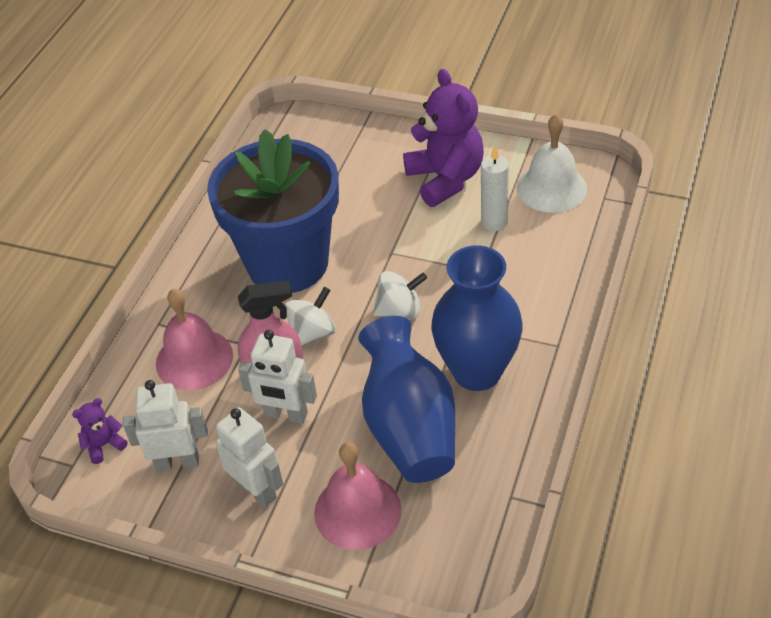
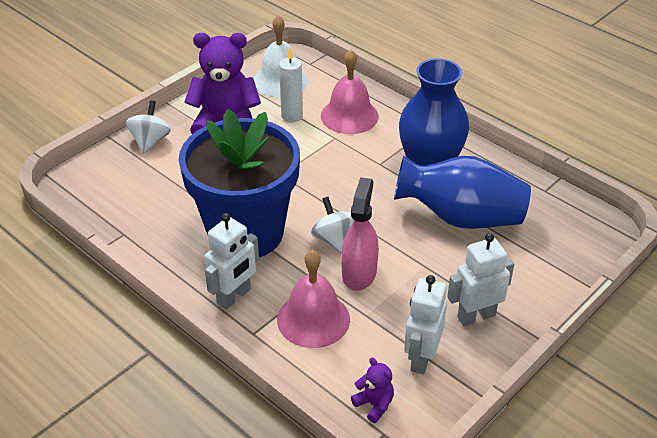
camera: 70 degrees left, 5 degrees down
(104, 445) = (374, 404): purple teddy bear -> purple teddy bear turned 150 degrees clockwise
(286, 415) = (409, 279): white robot -> white robot (234, 296)
(357, 511) = (522, 266): pink bell -> pink bell (349, 116)
(400, 310) = (345, 188): white spinning top -> white spinning top (150, 141)

